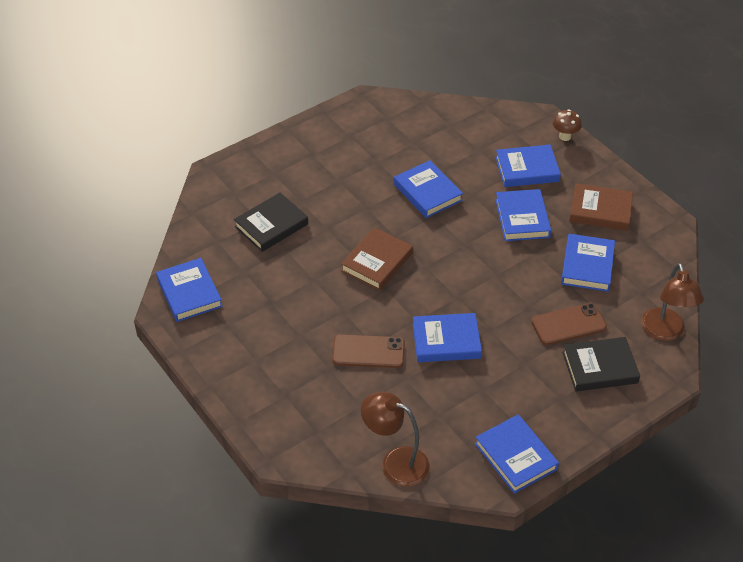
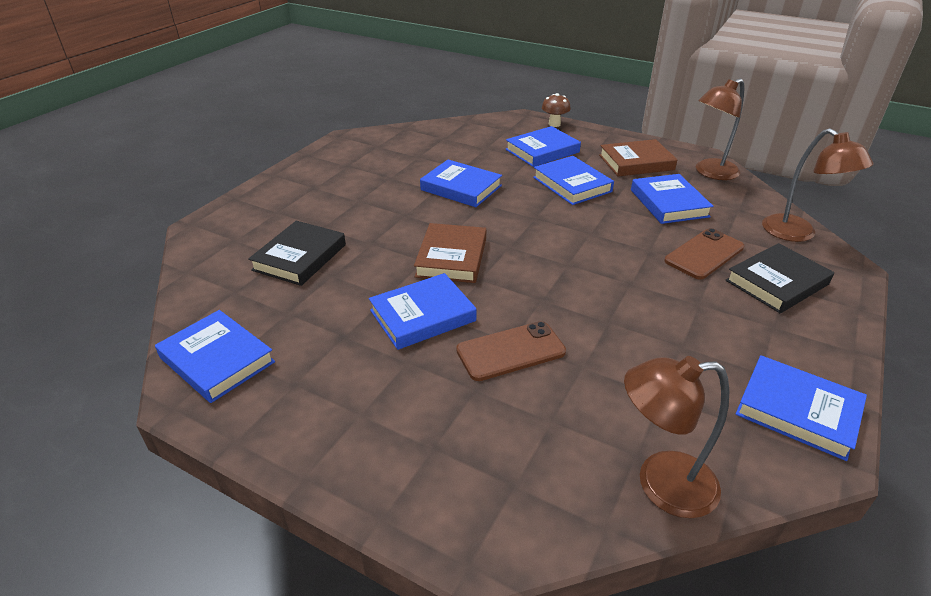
camera: 25 degrees left, 10 degrees down
(446, 341) = (594, 309): blue book -> blue book (422, 316)
(657, 244) = (710, 173): none -> brown lamp

